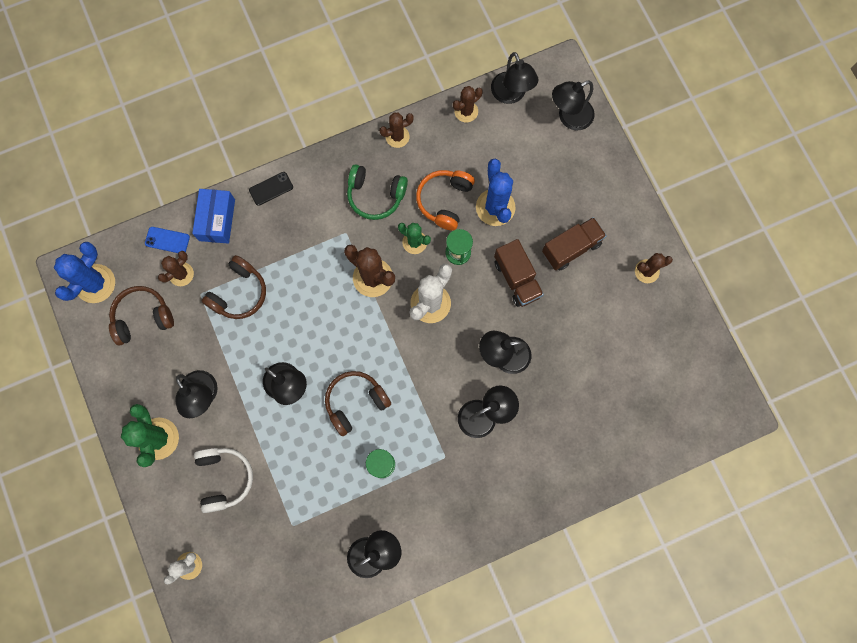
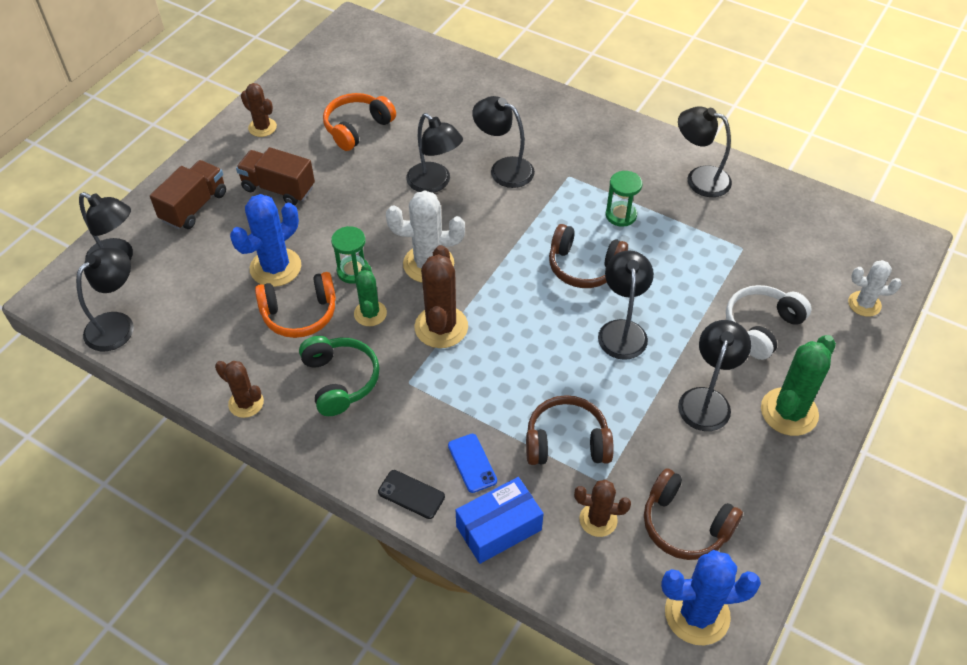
camera: 125 degrees left, 25 degrees down
(167, 240) = (571, 568): blue phone -> blue phone (472, 463)
(466, 111) = (167, 354): brown cactus -> none
(517, 279) = (345, 212): brown truck -> brown truck (194, 207)
(601, 338) = (357, 128): none -> orange headphones

